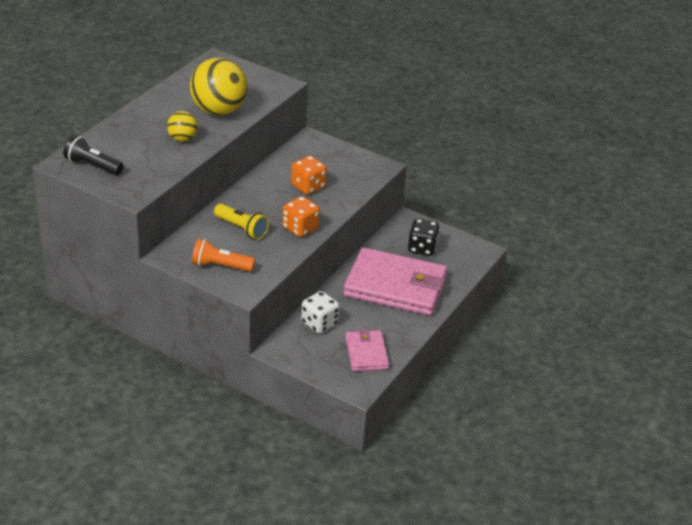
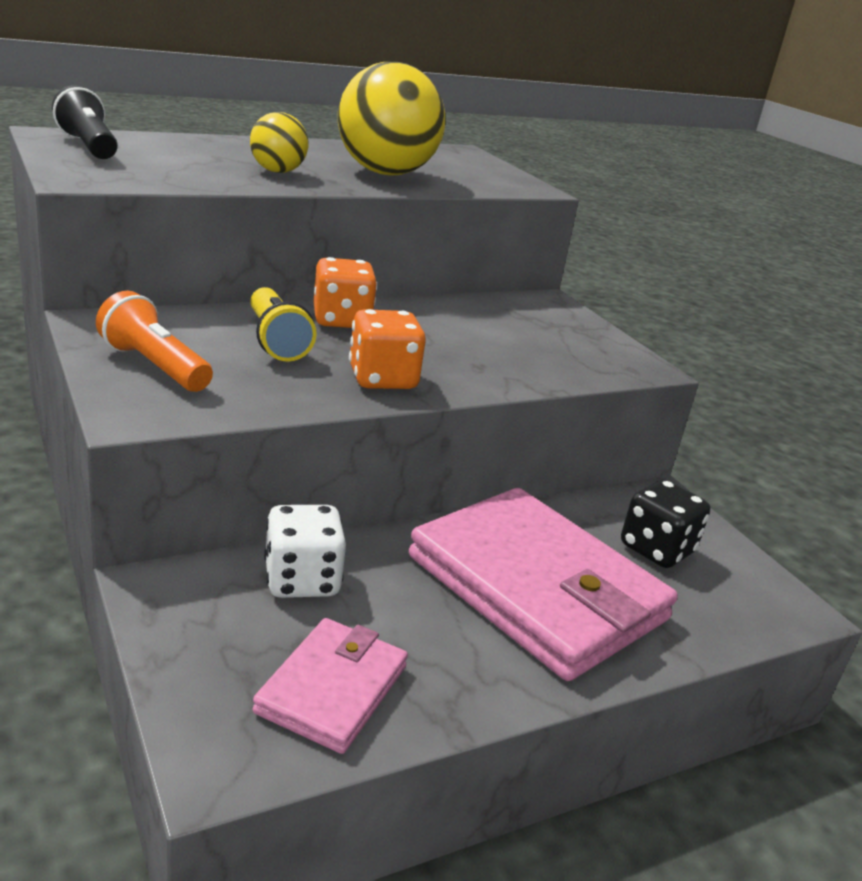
camera: 30 degrees right, 10 degrees down
(308, 186) = (472, 341): orange dice -> orange dice (341, 320)

